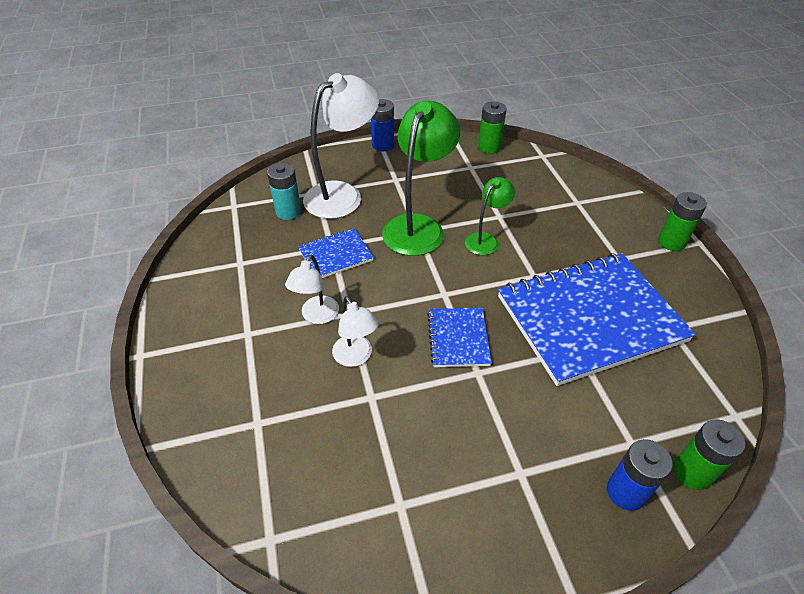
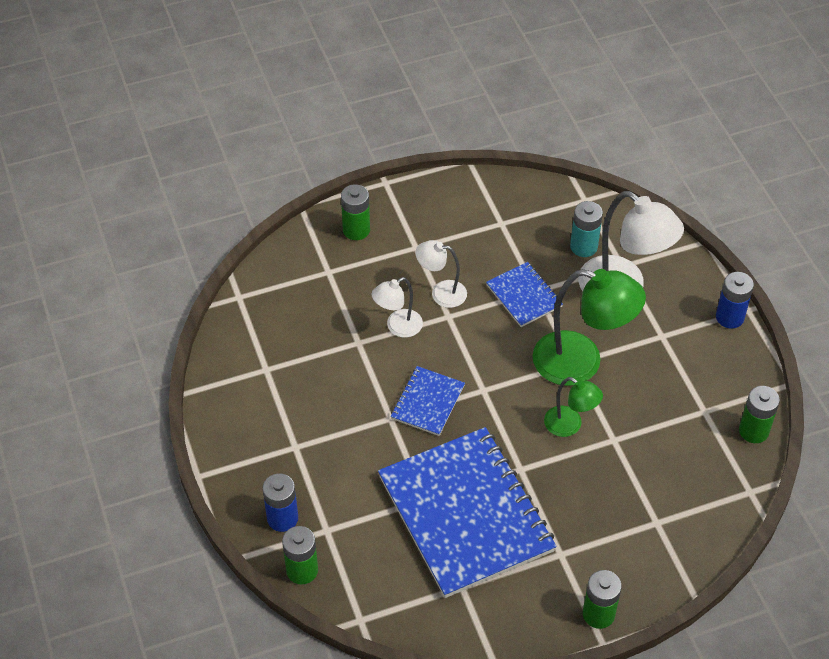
camera: 85 degrees right, 5 degrees up
(201, 389) = (356, 230): none -> green battery
(458, 338) = (427, 402): blue notebook -> blue notebook turned 60 degrees counterclockwise

